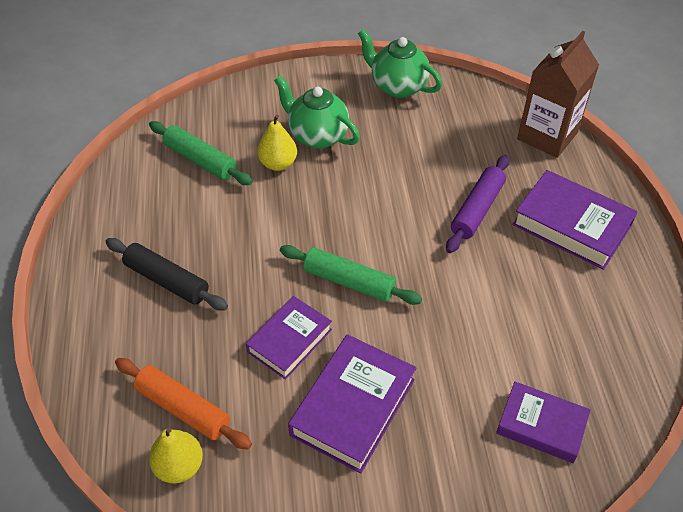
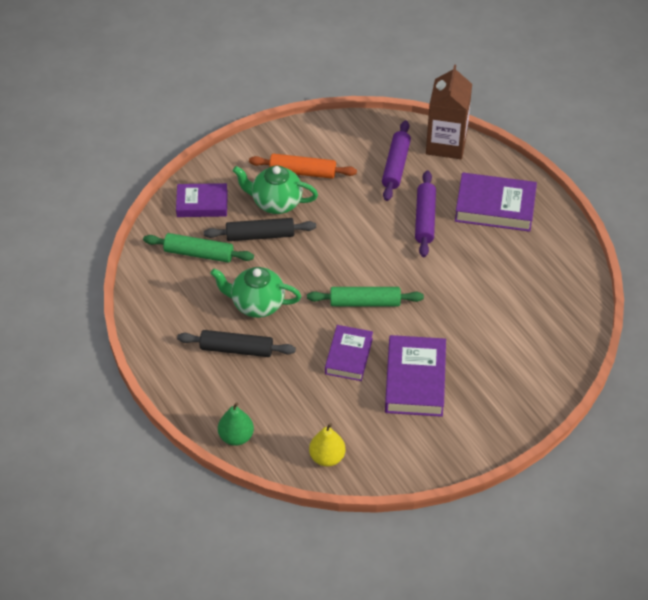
camera: 25 degrees left, 0 degrees up
(92, 389) = (236, 437): none -> green pear
(183, 408) = (306, 424): orange rolling pin -> orange rolling pin (302, 172)
(278, 163) = (260, 235): yellow pear -> black rolling pin
(397, 86) = (313, 140): green teapot -> green teapot (257, 304)
(475, 140) = (396, 166): none -> purple rolling pin
(541, 425) = (536, 346): purple book -> purple book (202, 204)

